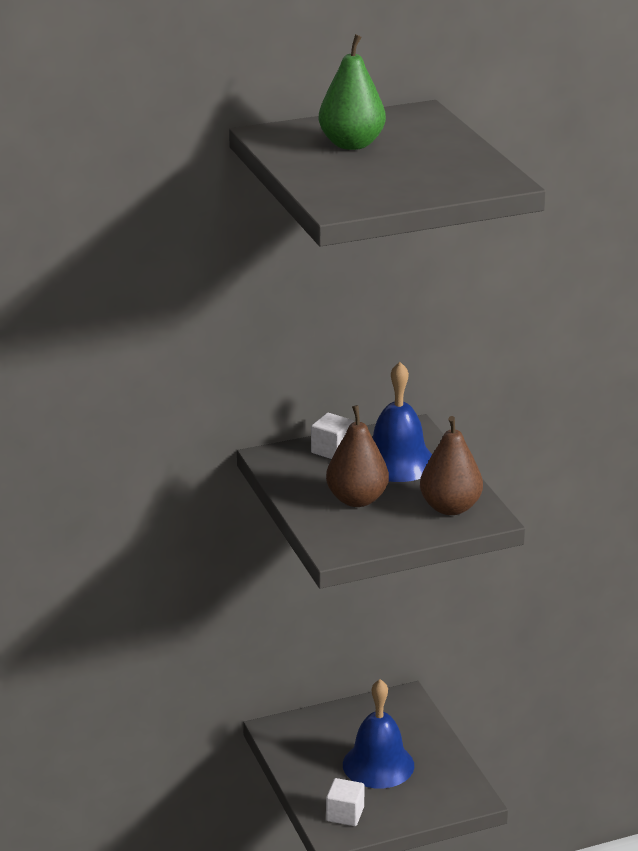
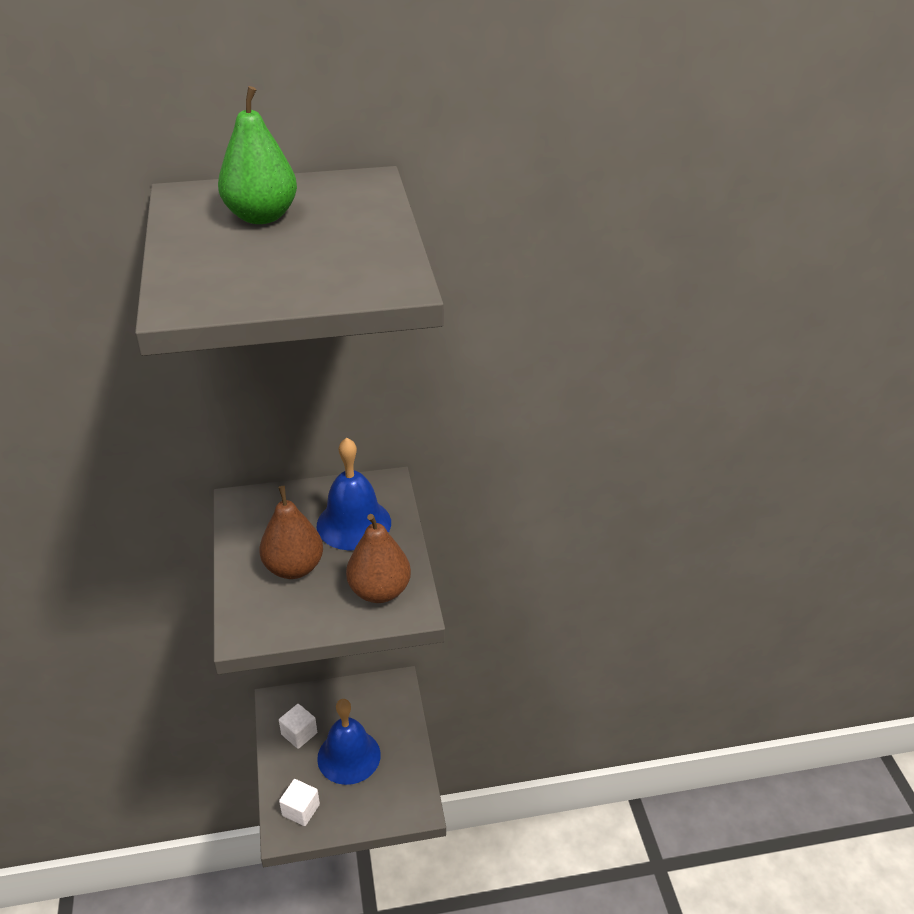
camera: 10 degrees right, 10 degrees up
(332, 450) = (299, 501): white cube -> white cube (299, 734)

